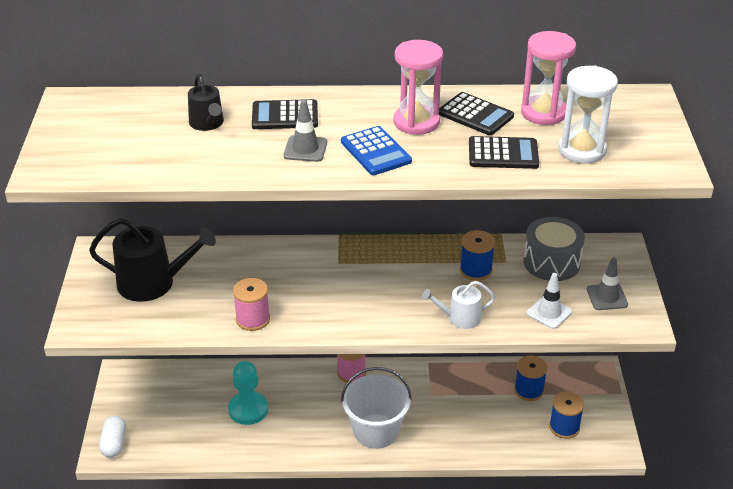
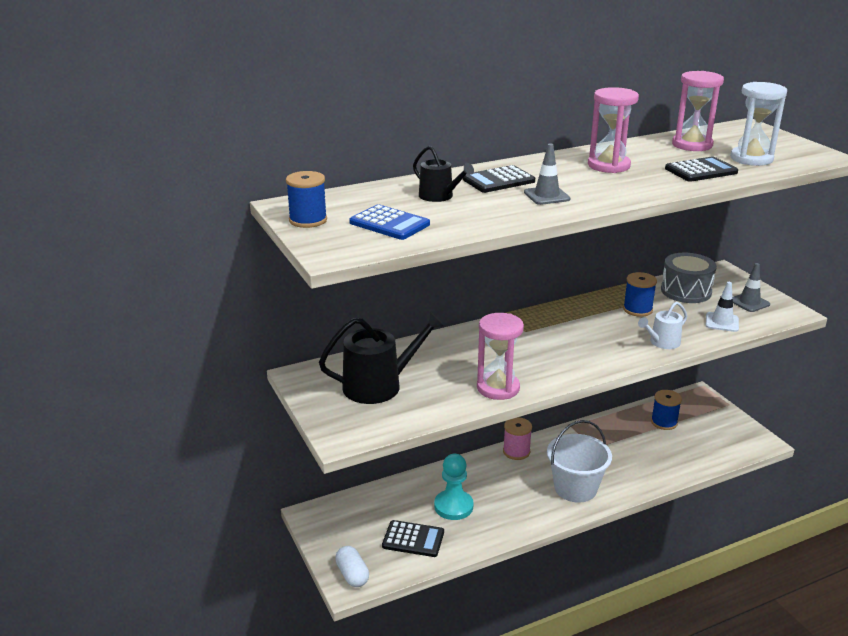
camera: 25 degrees left, 10 degrees down
(253, 319) = (498, 388): pink spool -> pink hourglass
(376, 152) = (605, 187): blue calculator -> blue calculator (389, 223)
(475, 115) = (646, 154): black calculator -> black calculator (413, 539)
(564, 427) = (713, 439): blue spool -> blue spool (308, 220)

